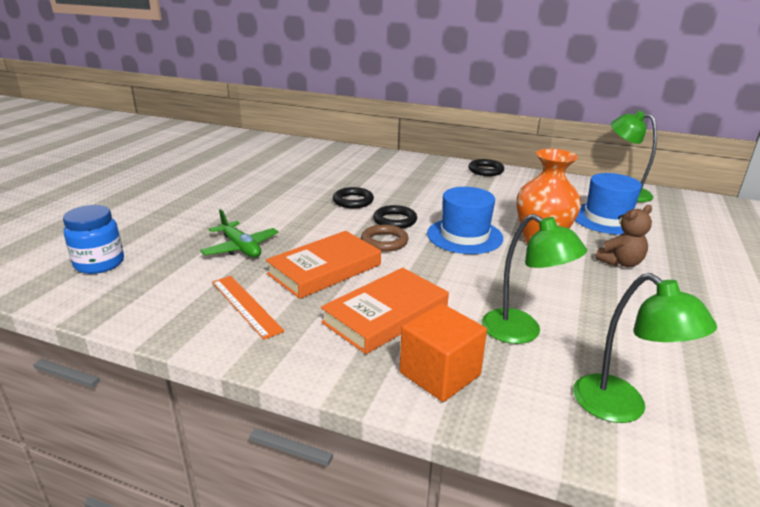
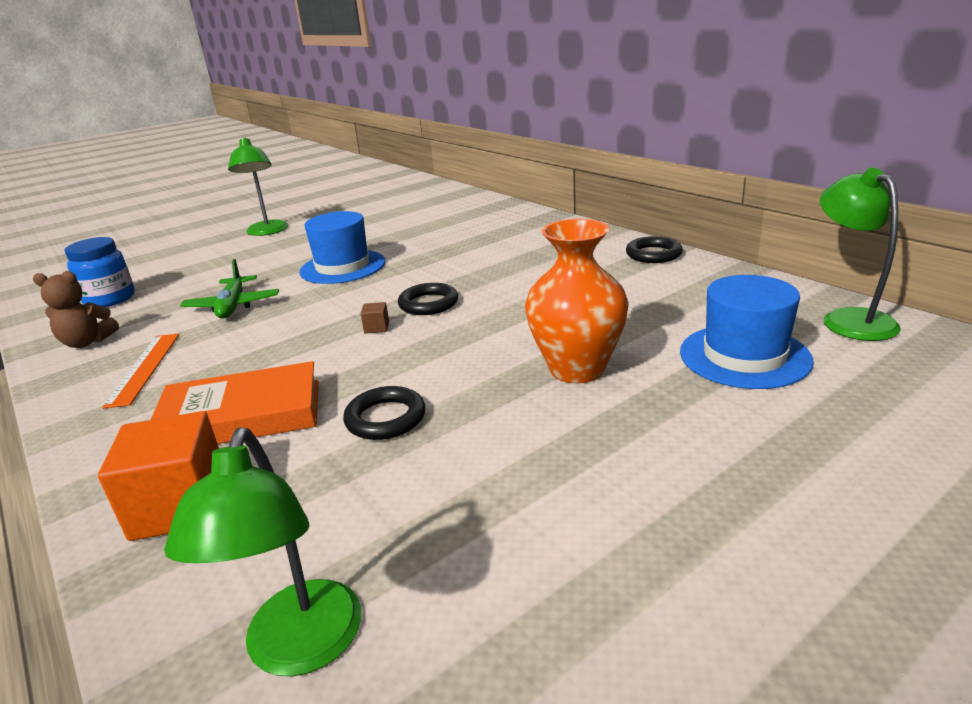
camera: 35 degrees right, 0 degrees up
(325, 269) = (268, 347): orange book -> none
(353, 201) = (419, 272): black ring -> black ring (385, 418)
(384, 241) = (376, 327): brown ring -> brown cube
(464, 236) = (482, 339): blue hat -> blue hat (343, 267)
(522, 332) = (349, 488): green lamp -> green lamp (267, 232)
(620, 262) = (655, 430): brown teddy bear -> brown teddy bear (87, 342)

